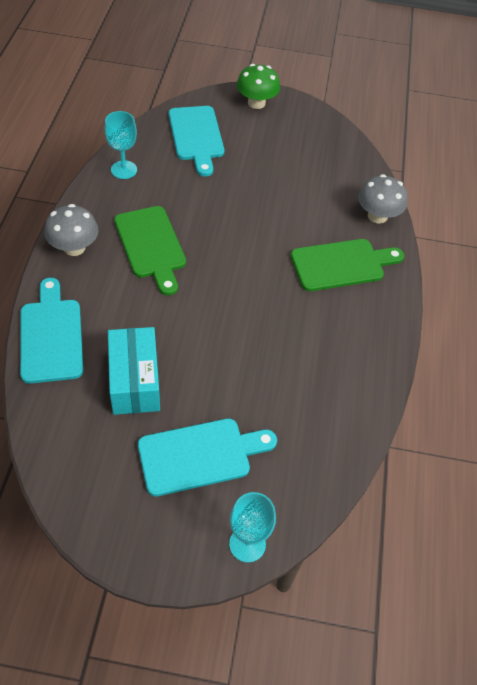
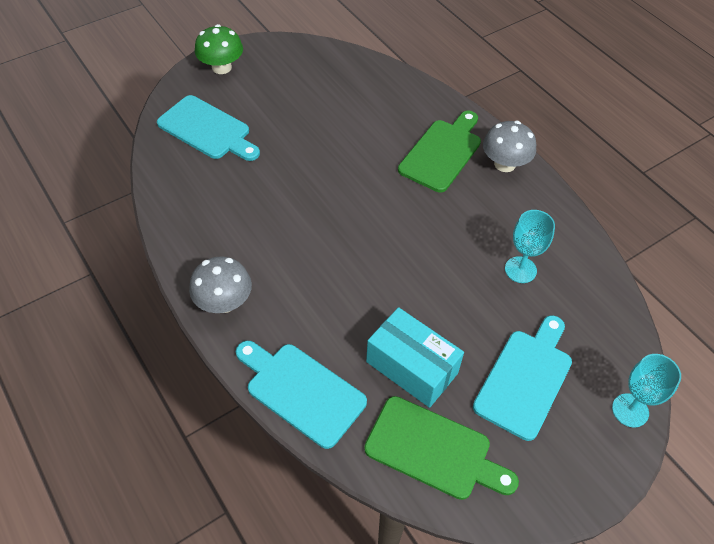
camera: 40 degrees left, 0 degrees up
(124, 170) = (181, 203): turquoise goblet -> turquoise goblet (520, 270)
(151, 246) = (286, 249): green cutting board -> green cutting board (433, 450)
(377, 216) = (421, 97): grey mushroom -> grey mushroom (504, 164)

